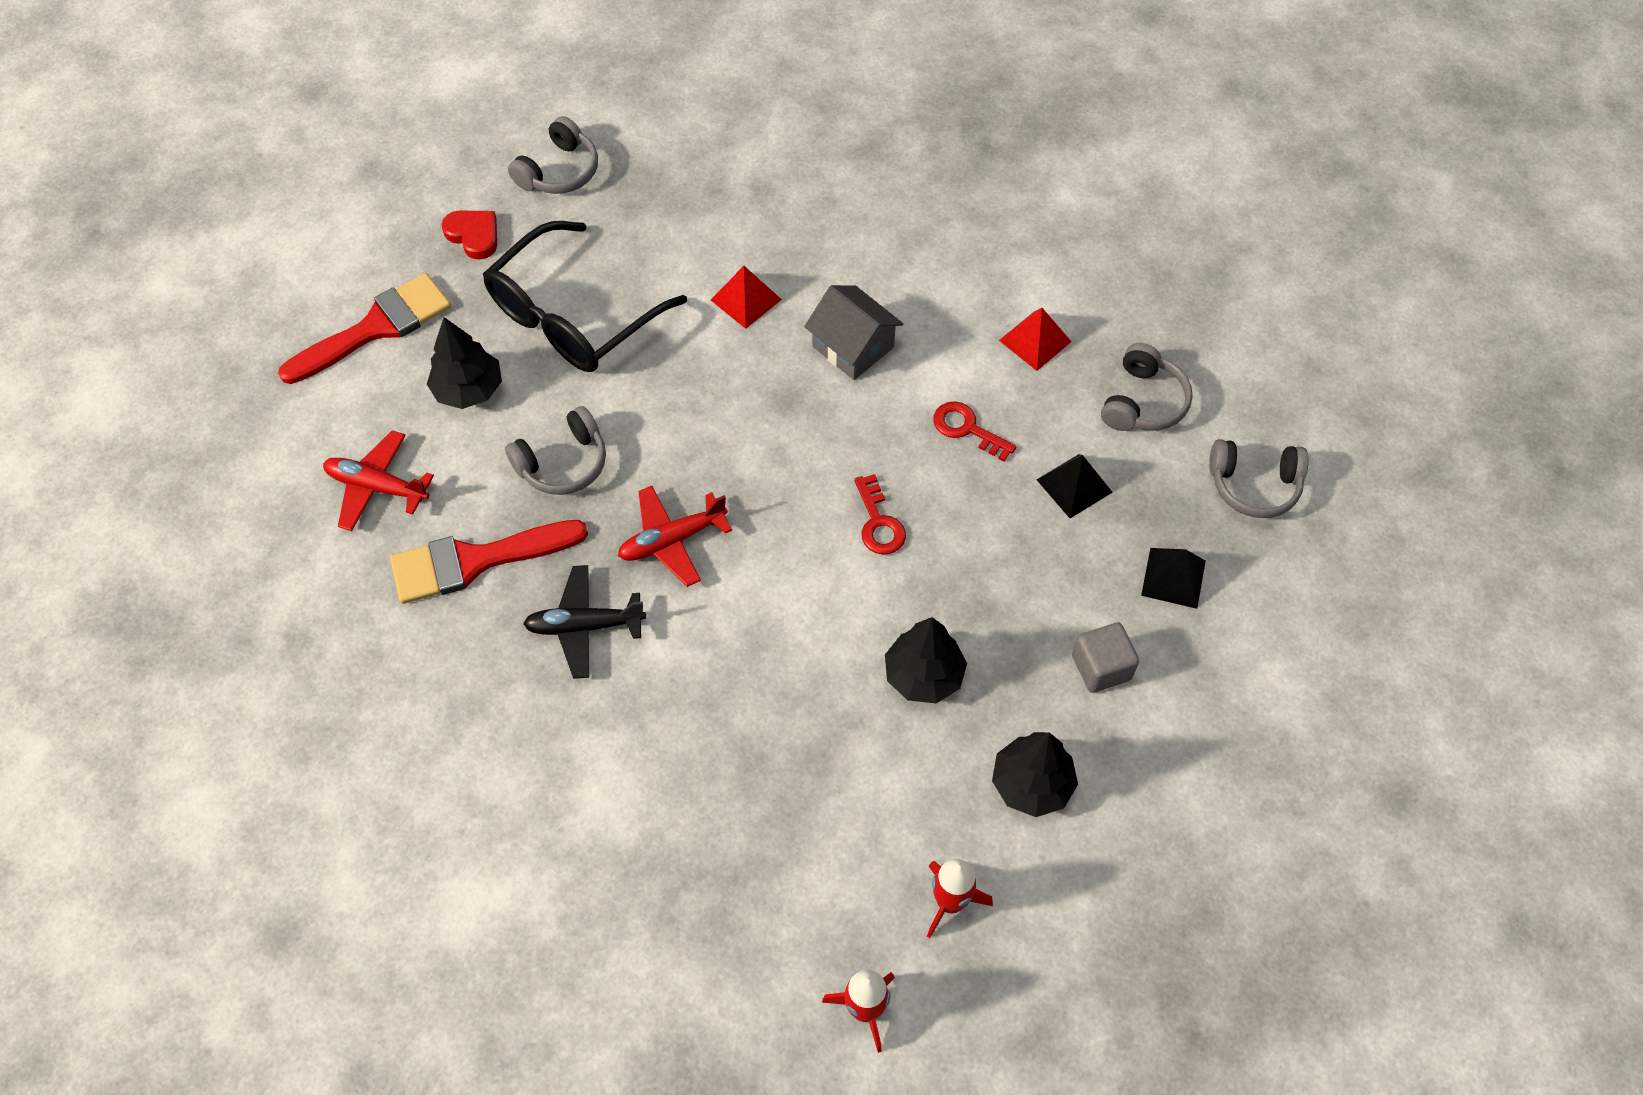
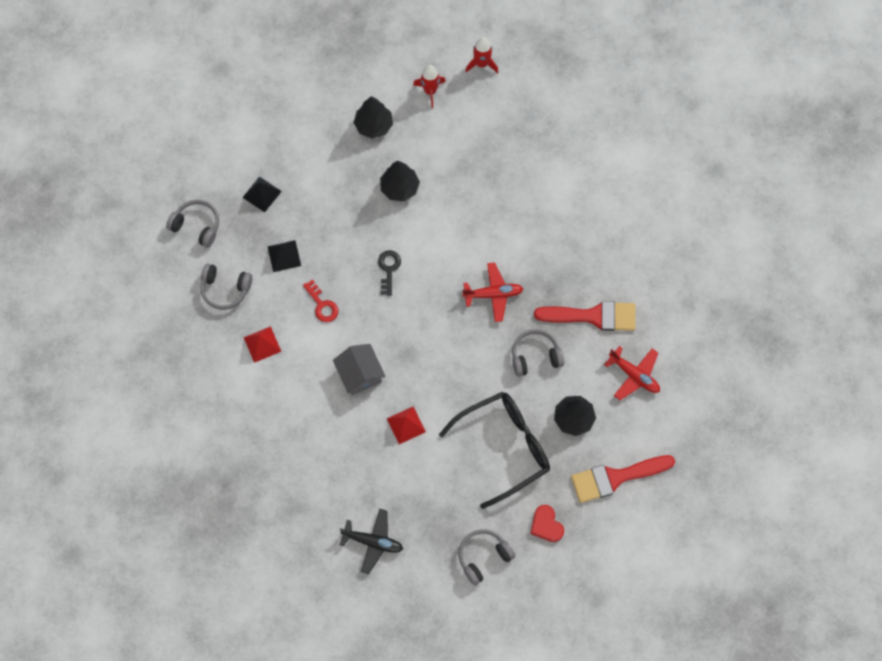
camera: 160 degrees left, 10 degrees up
(584, 626) = (549, 264): black plane -> black plane (373, 542)
(879, 523) = (388, 269): red key -> black key
(1101, 667) = (317, 164): grey cube -> none
(1143, 402) = (225, 289): grey headphones -> grey headphones turned 120 degrees counterclockwise

